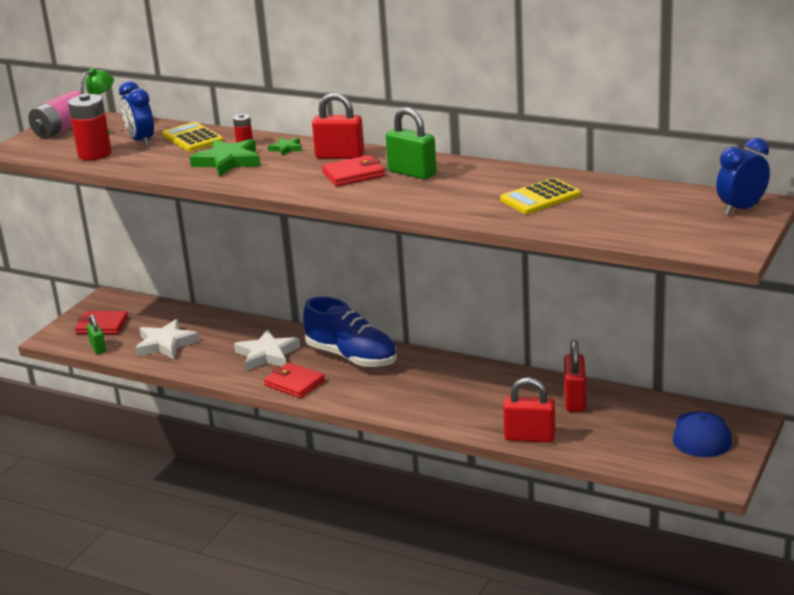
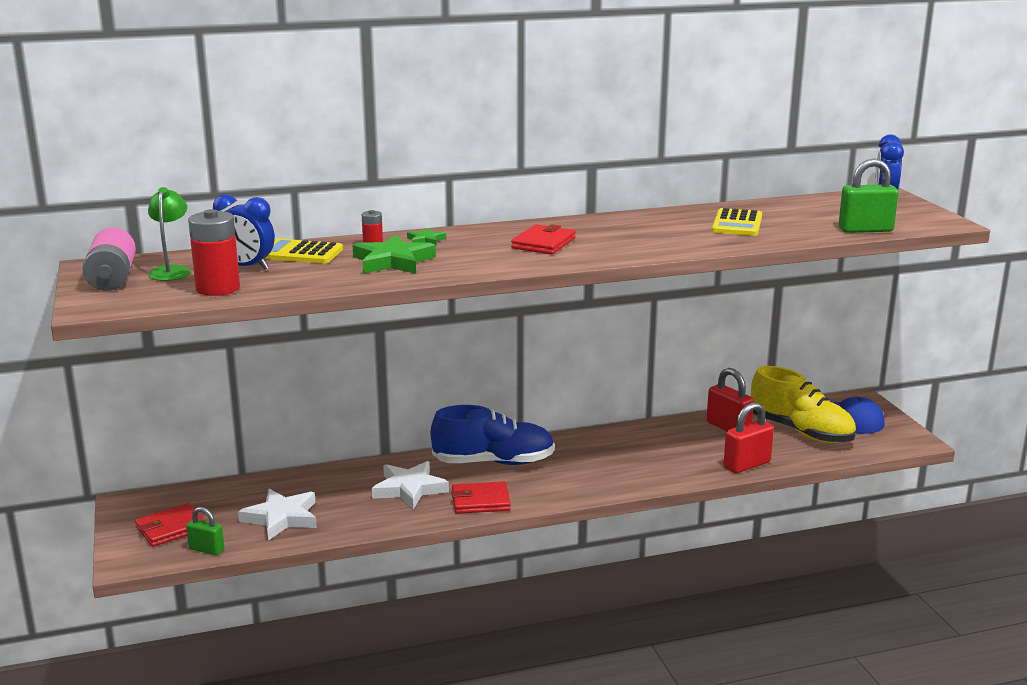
camera: 45 degrees left, 5 degrees down
(340, 156) = (494, 234): red padlock -> none
(412, 173) = (592, 231): green padlock -> green padlock (865, 230)
(631, 428) = (801, 431): none -> yellow shoe

